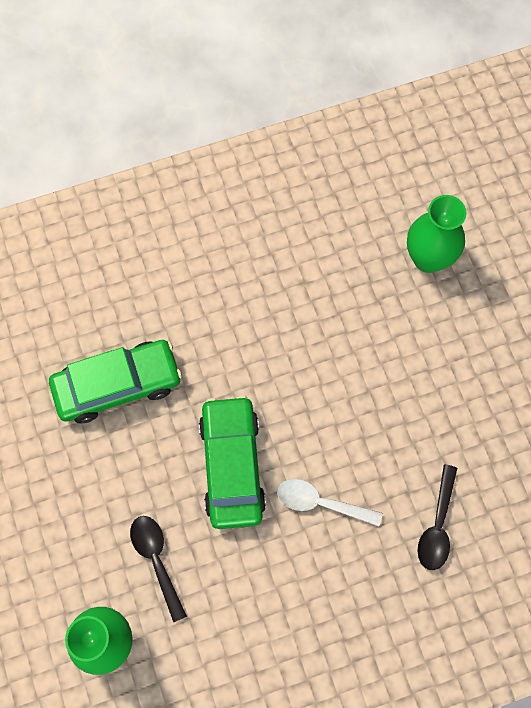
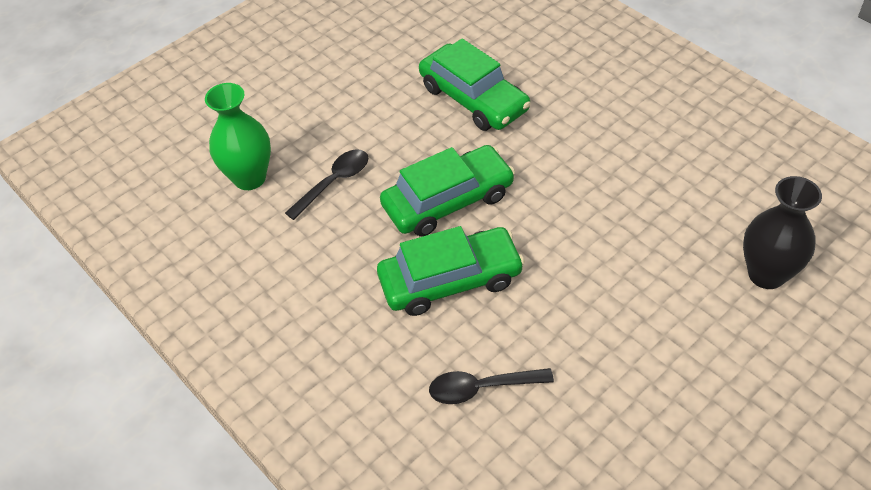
camera: 70 degrees right, 20 degrees down
(321, 503) = (450, 280): white spoon -> green car
(428, 258) = (766, 274): green vase -> black vase

